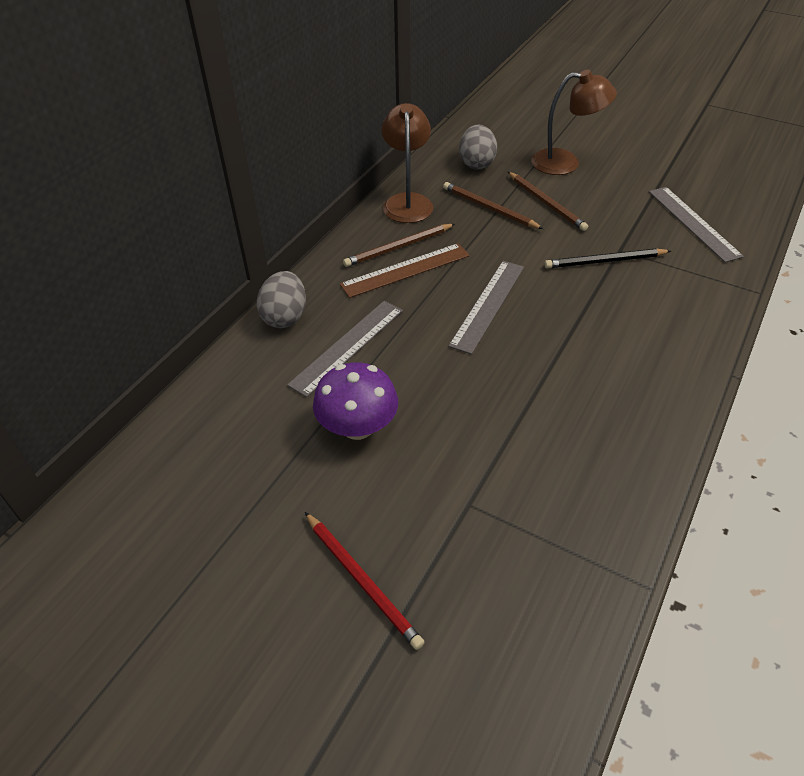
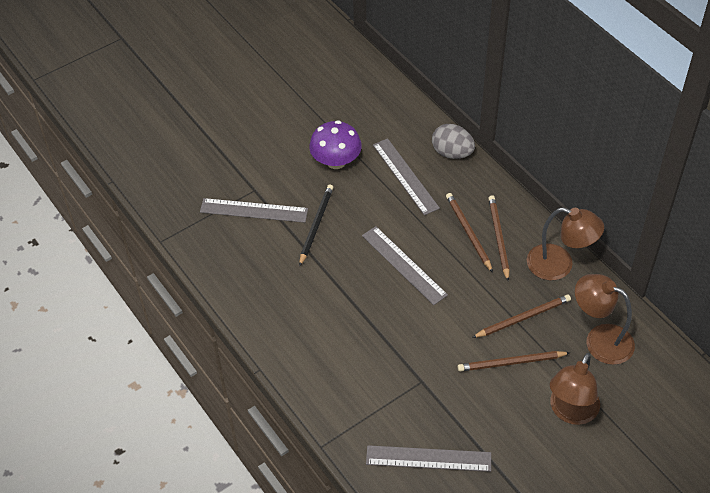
camera: 115 degrees right, 5 degrees up
(362, 580) = (240, 134): red pencil -> none
(405, 270) = (468, 232): brown ruler -> brown pencil
(476, 163) = (600, 339): grey egg -> brown lamp
(507, 487) = (254, 210): none -> grey ruler
(604, 261) = (413, 362): black pencil -> black pencil (316, 225)

